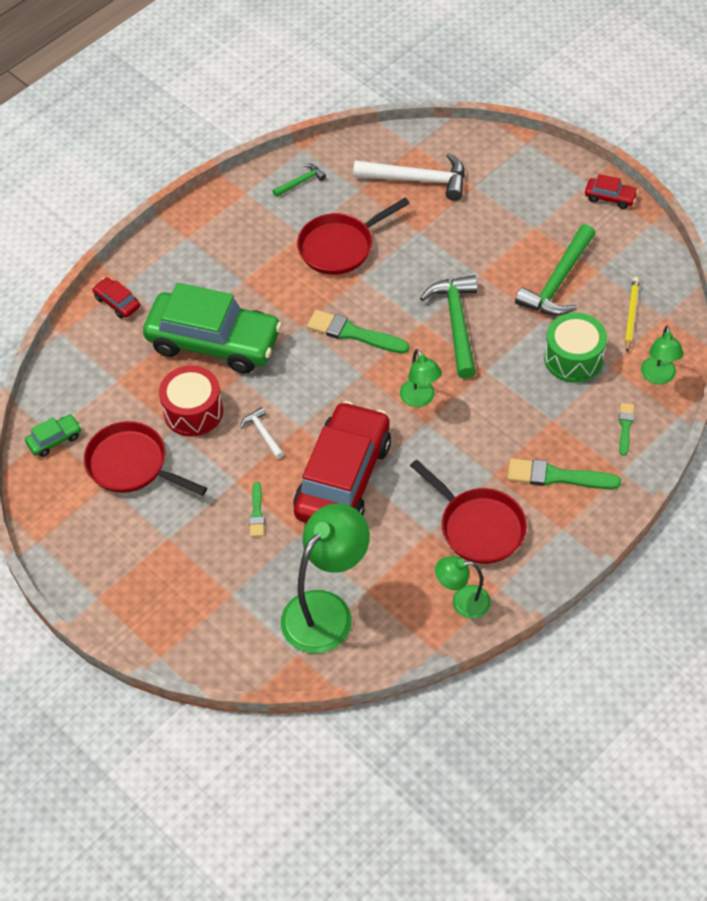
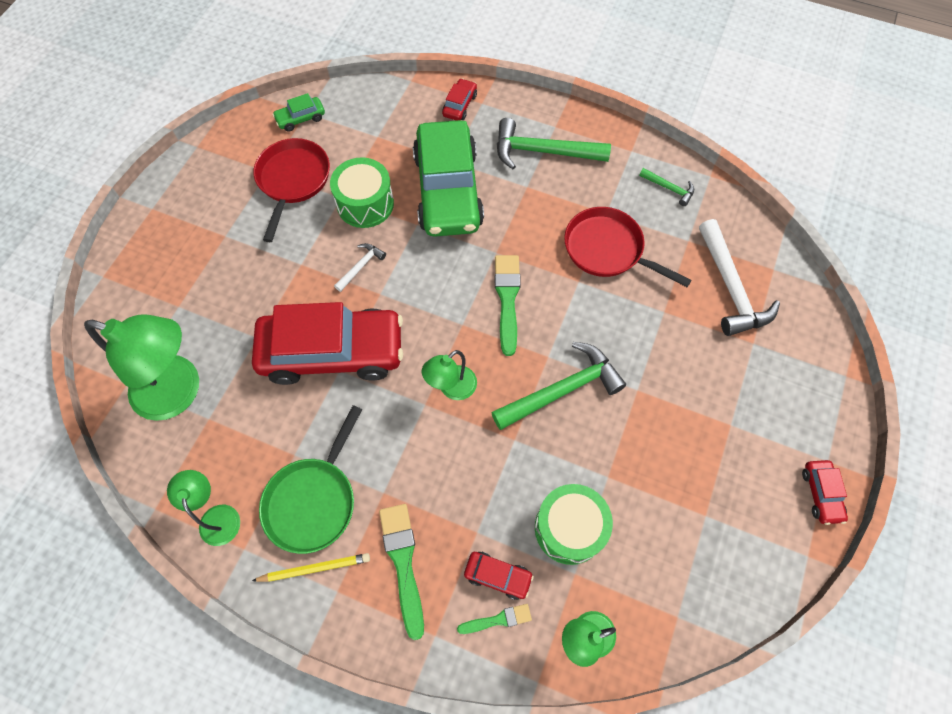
camera: 65 degrees right, 10 degrees up
(55, 439) = (301, 118): green car -> green car turned 120 degrees clockwise
(193, 411) = (365, 204): red drum -> green drum
(257, 513) = (271, 294): green brush -> none
(478, 526) = (313, 500): red pan -> green pan
(558, 281) = (668, 475): green hammer -> green hammer (543, 151)
(592, 416) = (498, 576): none -> red car
(631, 315) = (660, 575): yellow pencil -> yellow pencil (315, 568)

